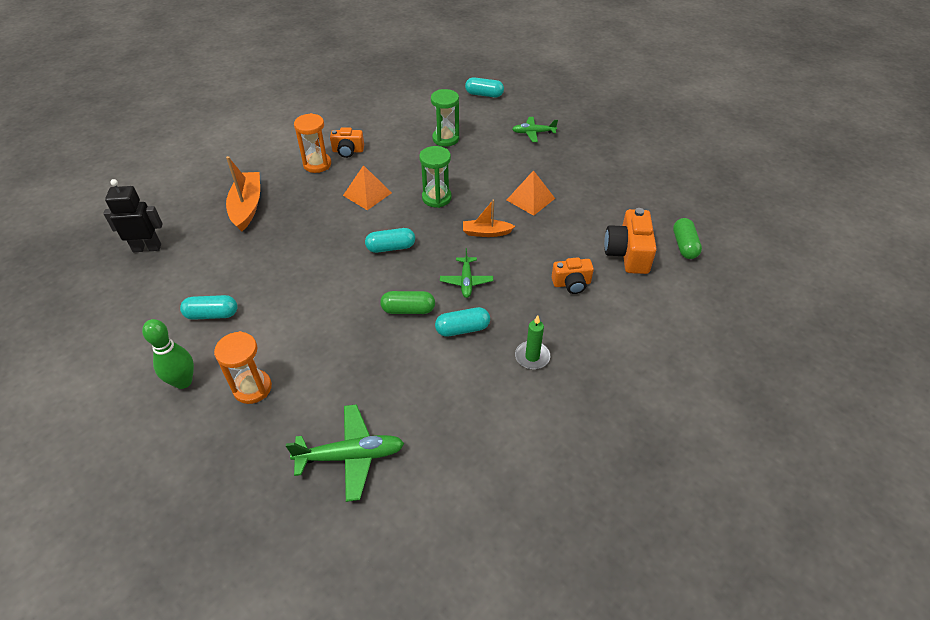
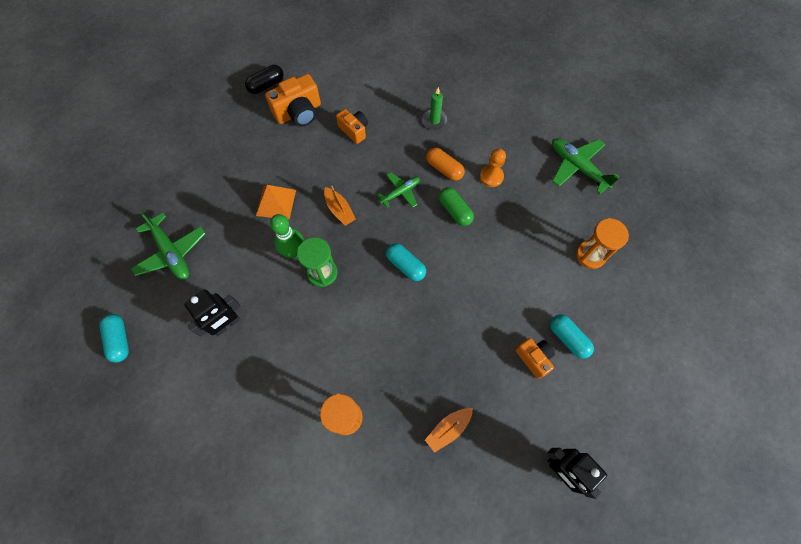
camera: 125 degrees left, 20 degrees up
(183, 381) = (625, 302): green bowling pin -> green bowling pin (294, 252)
(247, 207) = (448, 429): orange boat -> orange boat, size x0.61
(348, 151) = (305, 404): orange camera -> orange camera (534, 358)
(367, 194) = (356, 334): orange pyramid -> none
(417, 363) = (491, 176): none -> orange pawn
(445, 139) = (227, 324): green hourglass -> black robot
(462, 329) = (444, 169): turquoise capsule -> orange capsule
(533, 133) = (172, 252): green plane -> green plane, size x1.61
(684, 245) = (266, 85): green capsule -> black capsule

